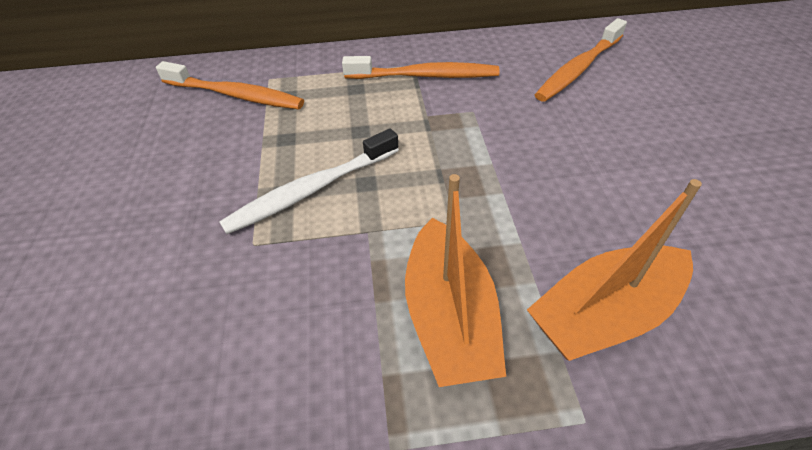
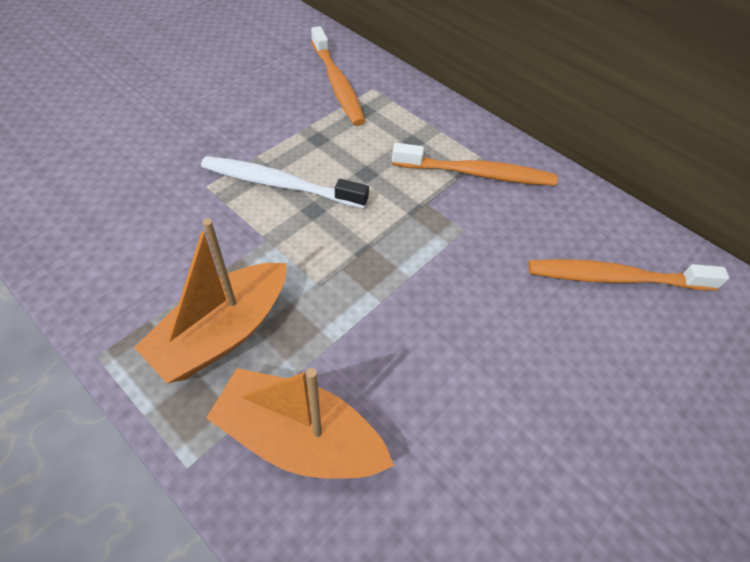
camera: 45 degrees right, 5 degrees up
(425, 76) = (477, 173): orange toothbrush -> orange toothbrush turned 45 degrees counterclockwise

